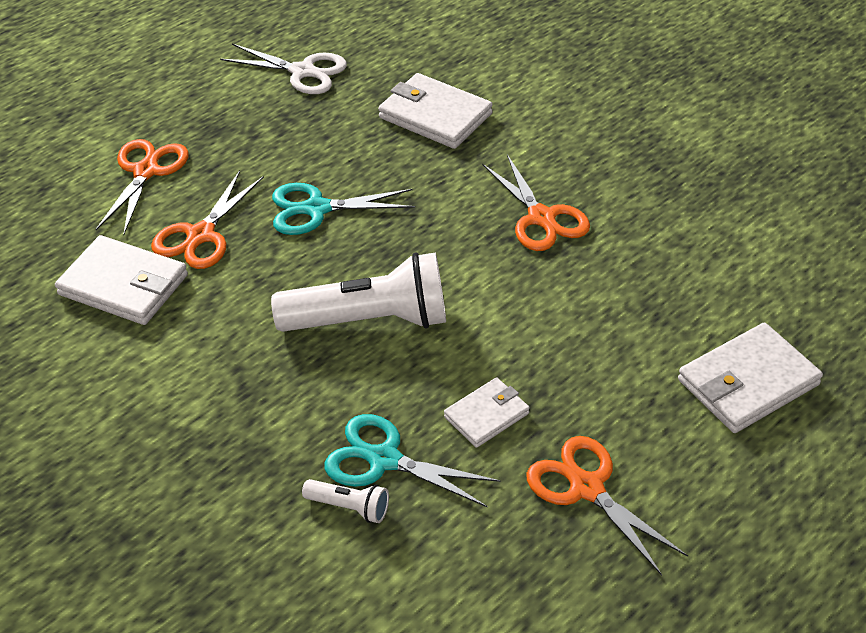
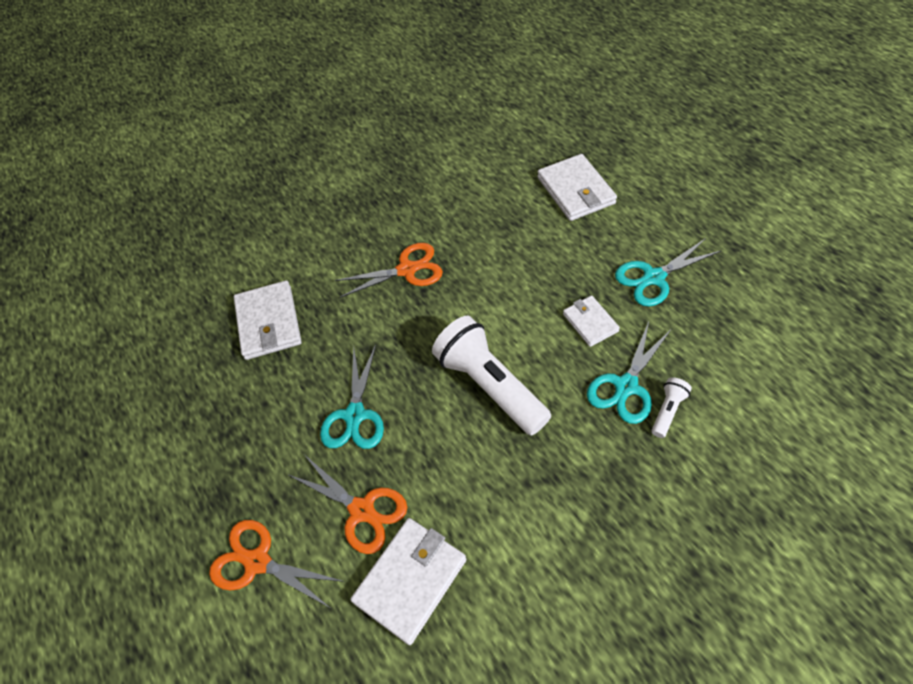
camera: 75 degrees left, 10 degrees up
(303, 72) = (166, 417): white scissors -> none
(370, 320) = (490, 385): white flashlight -> white flashlight turned 45 degrees counterclockwise
(435, 116) = (269, 323): white wallet -> white wallet turned 60 degrees counterclockwise
(586, 488) = (653, 278): orange scissors -> turquoise scissors

